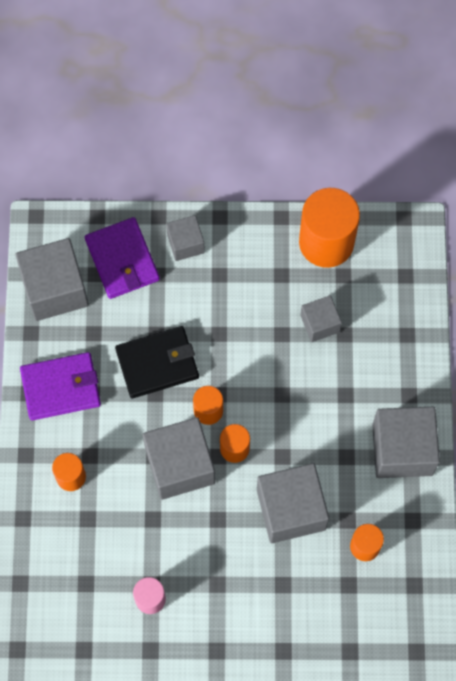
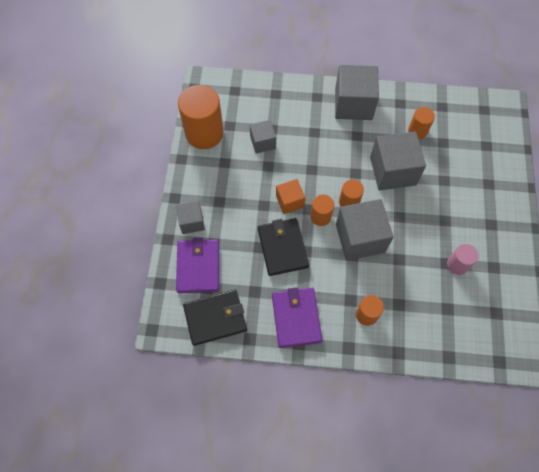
camera: 85 degrees left, 5 degrees down
(55, 289) = (215, 318): grey cube -> black wallet
(122, 260) = (198, 267): purple wallet -> purple wallet turned 75 degrees counterclockwise
(228, 368) = (290, 201): none -> orange cube

